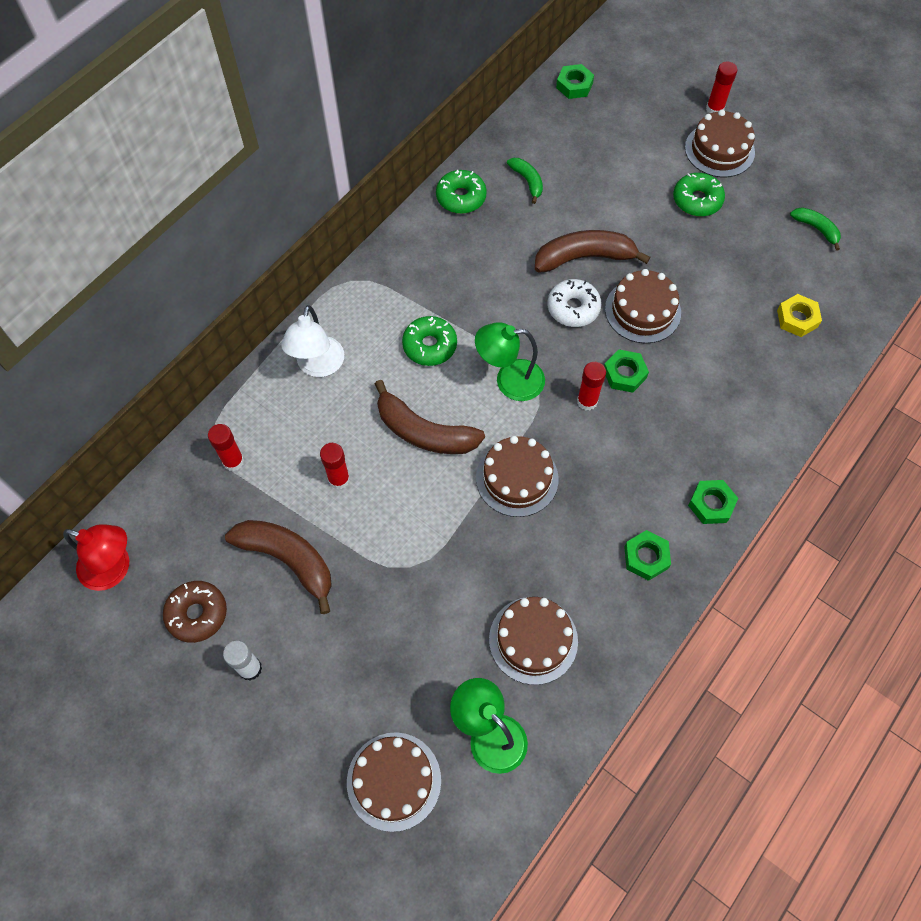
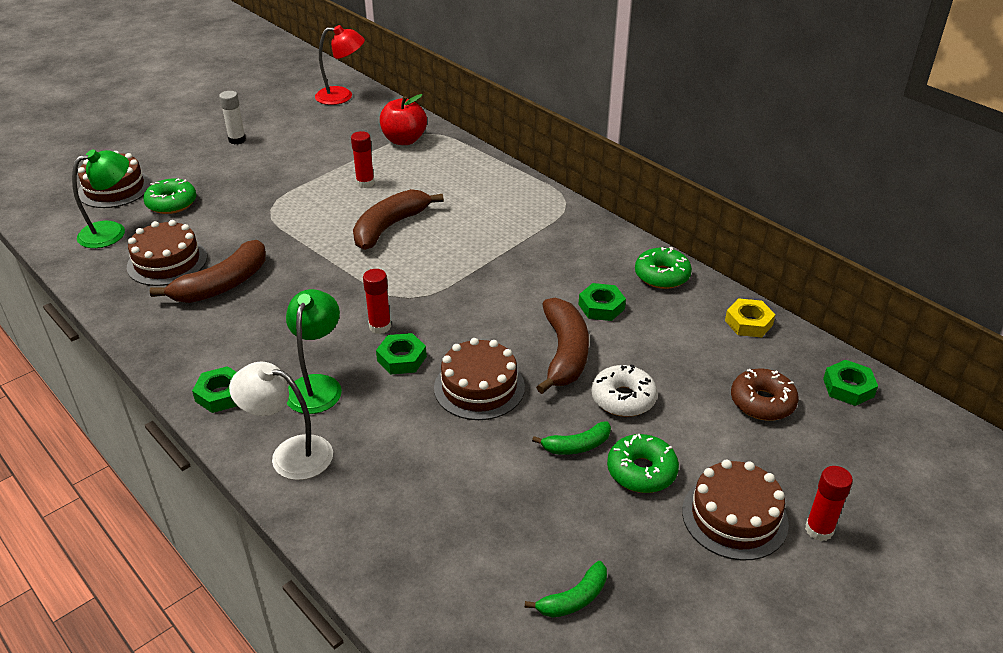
camera: 100 degrees right, 25 degrees down
(114, 569) = (342, 96): red lamp -> red lamp turned 120 degrees counterclockwise
(197, 614) = (290, 123): brown donut -> brown donut (762, 402)
(233, 461) = (404, 140): red glue stick -> red apple
(288, 560) = (309, 158): brown banana -> brown banana (222, 285)
(318, 366) = (477, 180): white lamp -> white lamp (290, 454)
(429, 346) = (479, 238): green donut -> green donut (172, 203)
(509, 380) = (424, 280): green lamp -> green lamp (317, 385)
(517, 478) = (318, 272): brown cake -> none
(527, 181) = (682, 325): green banana -> green banana (576, 446)
(573, 308) = (497, 334): white donut -> white donut (623, 398)
(646, 557) = (195, 338): green nut -> green nut (601, 307)
(797, 318) = (425, 532): yellow nut -> yellow nut (748, 323)

